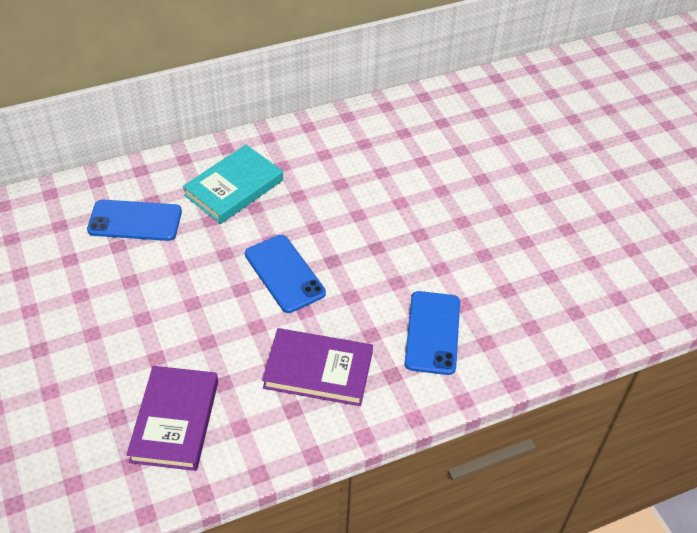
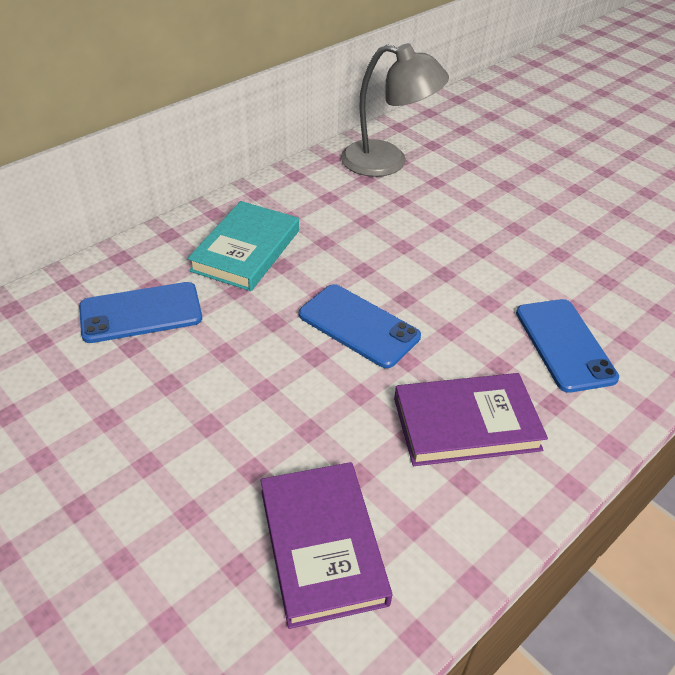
camera: 20 degrees left, 5 degrees down
(392, 131) = (387, 162): none -> grey lamp

